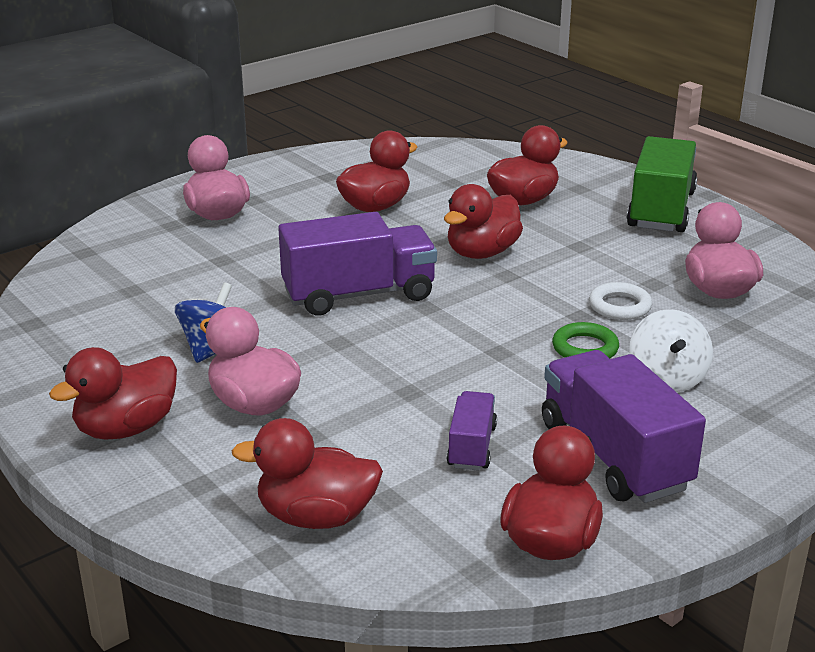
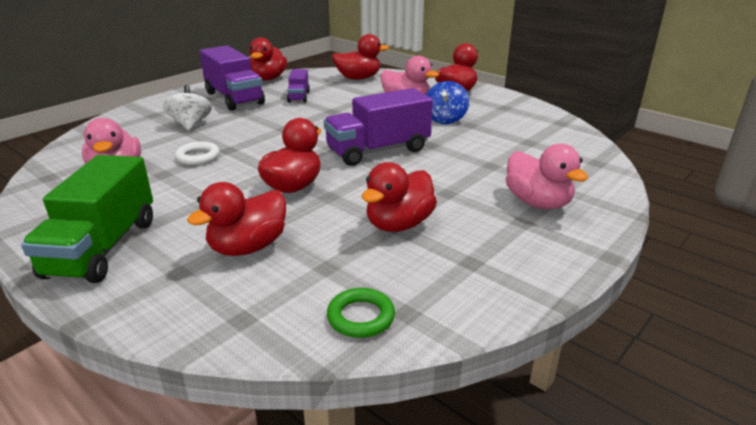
camera: 170 degrees right, 0 degrees up
(585, 348) = (232, 134): green ring -> green ring (361, 317)

